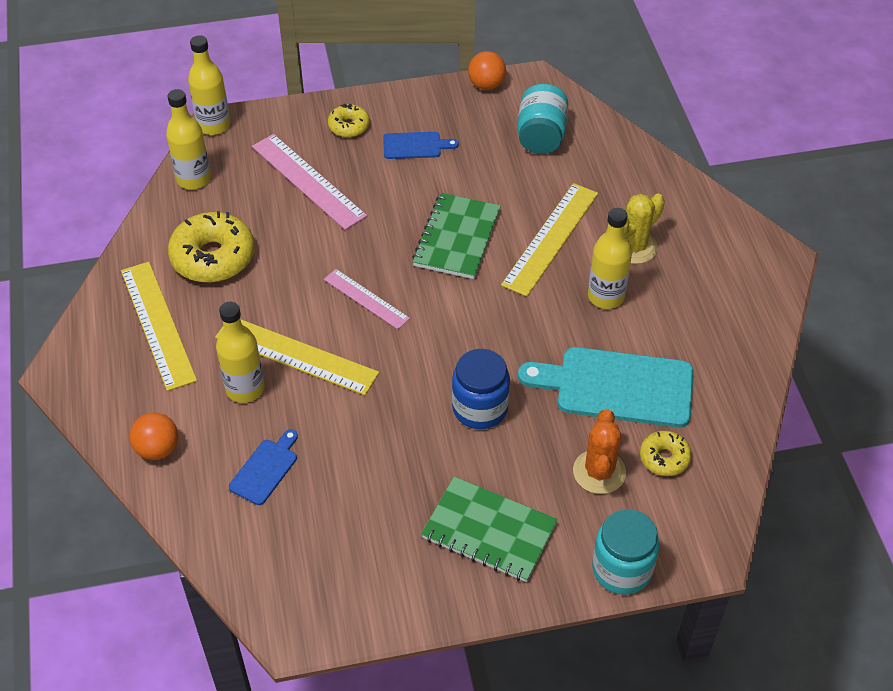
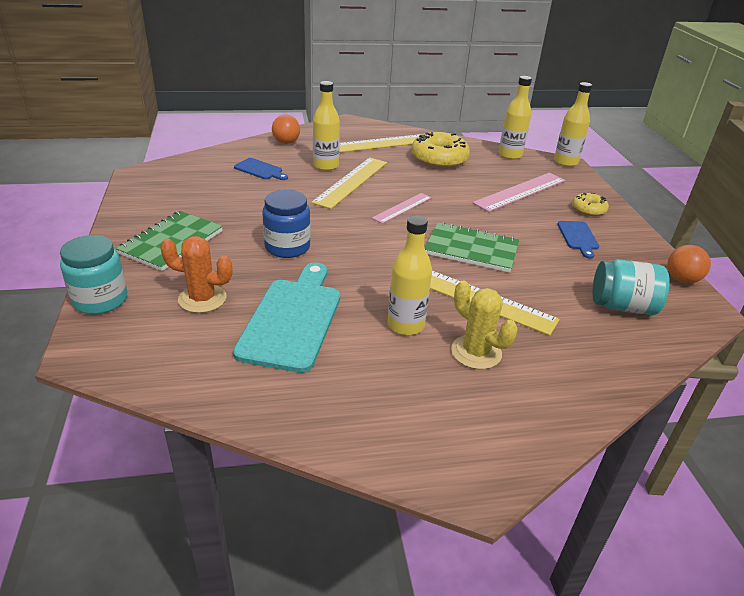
camera: 90 degrees right, 15 degrees down
(664, 458) = (201, 339): yellow donut -> none

